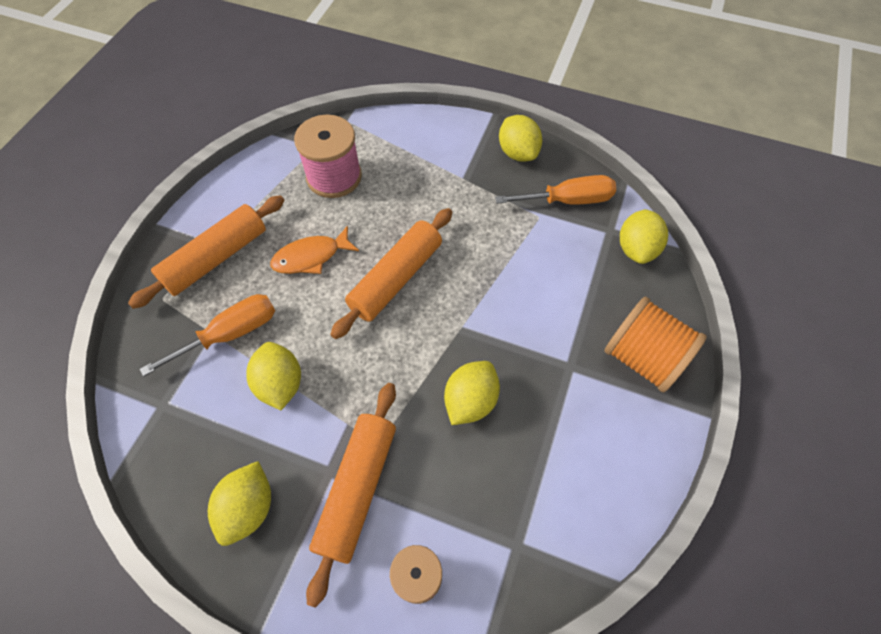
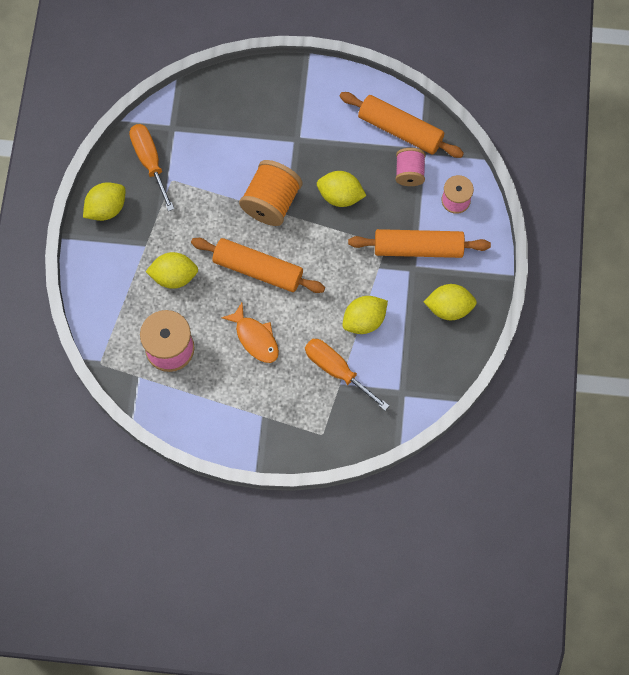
camera: 105 degrees left, 10 degrees up
(216, 258) = (276, 409): orange rolling pin -> orange rolling pin (400, 130)
(483, 512) = (409, 173): none -> pink spool
(636, 249) = (186, 108): yellow lemon -> yellow lemon (174, 276)
(643, 358) = (277, 95): orange spool -> orange spool (271, 202)

